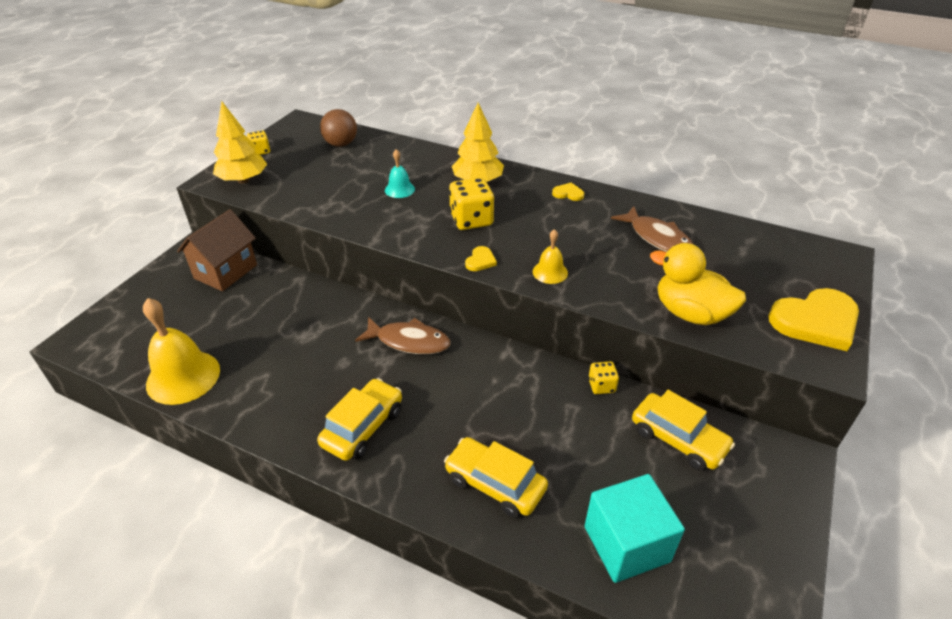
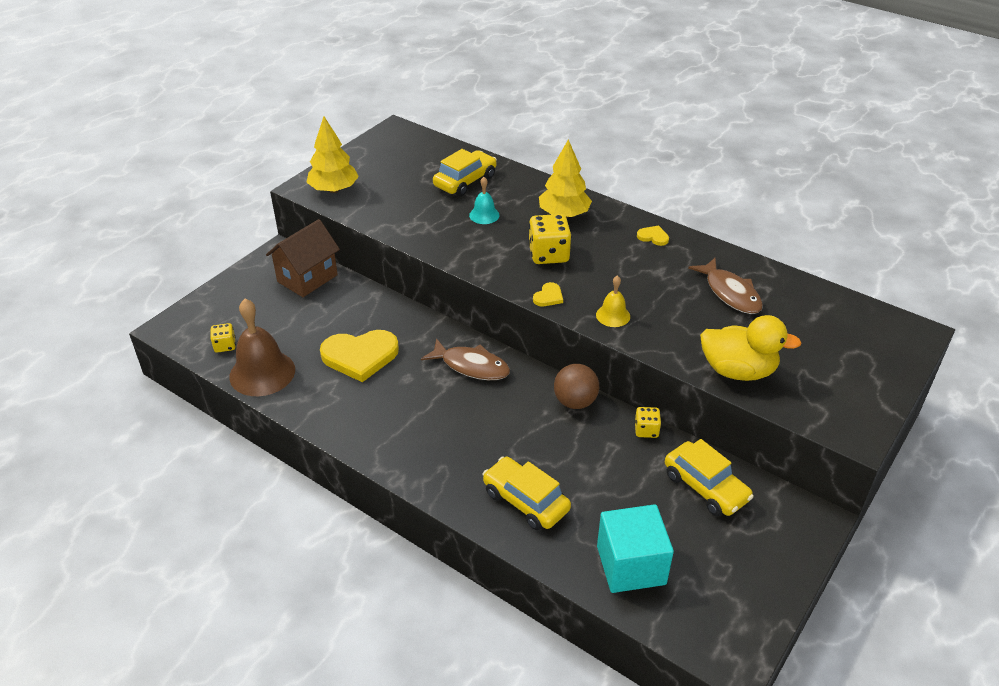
camera: 10 degrees right, 0 degrees up
(183, 377) = (262, 373): yellow bell -> brown bell
(260, 151) = (353, 160): yellow dice -> yellow dice (225, 346)
(341, 144) = (433, 159): brown ball -> brown ball (575, 402)
(363, 427) = (416, 437): yellow car -> yellow car (465, 181)
(690, 313) = (738, 371): yellow duck -> yellow duck turned 150 degrees clockwise
(815, 321) = (859, 393): yellow heart -> yellow heart (360, 356)

